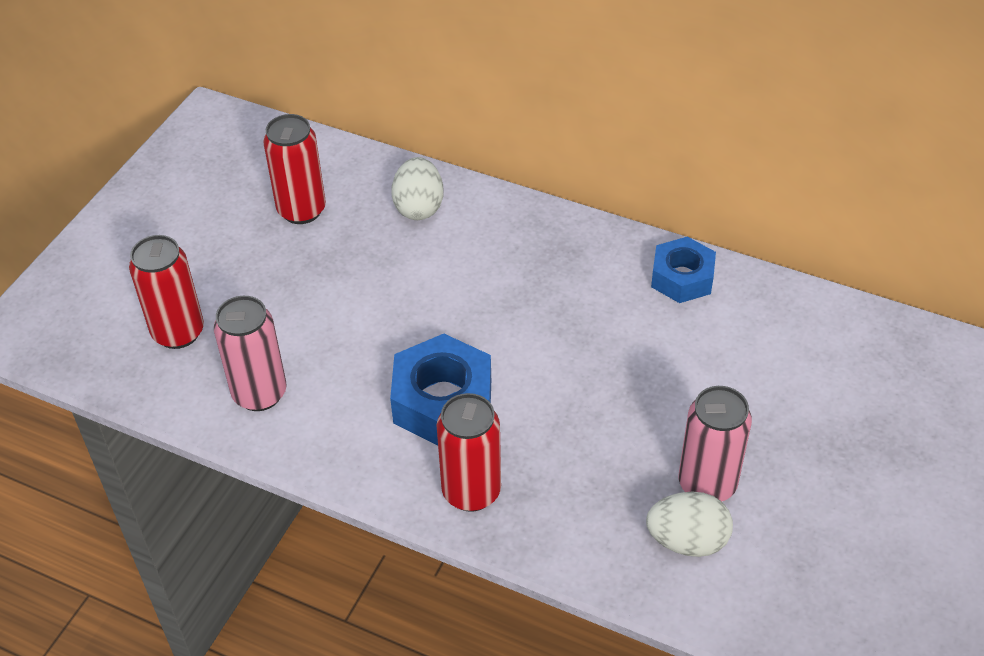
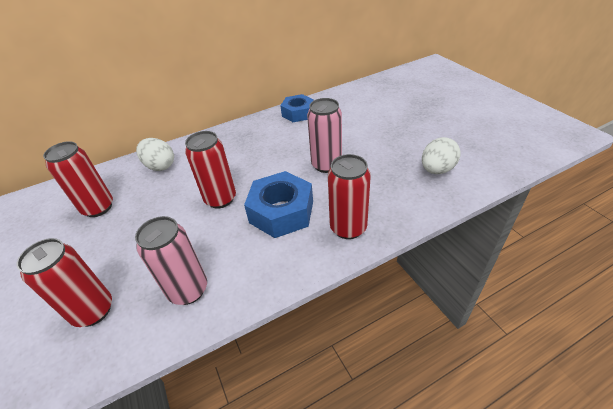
camera: 50 degrees left, 5 degrees down
(413, 320) = (220, 199): none -> red can
(707, 484) = (410, 151): pink can -> pink can (326, 165)

